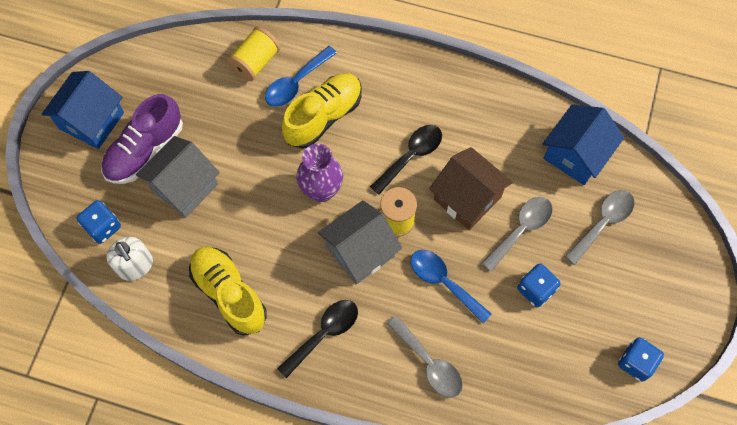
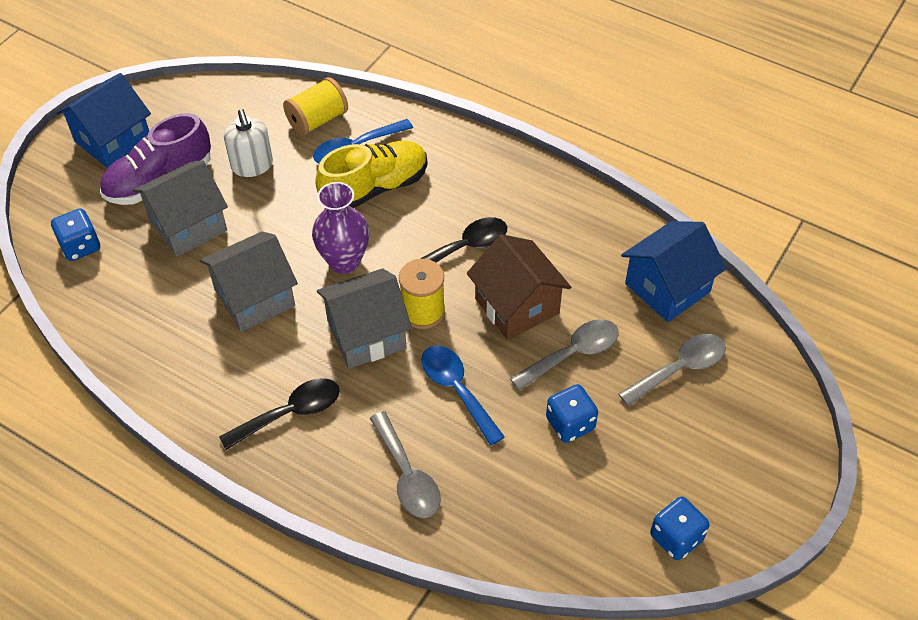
camera: 15 degrees right, 15 degrees down
(135, 266) = (100, 293): white soap dispenser -> white soap dispenser (252, 165)
(229, 294) = (195, 345): yellow shoe -> none
(261, 240) = (254, 298): none -> grey house

